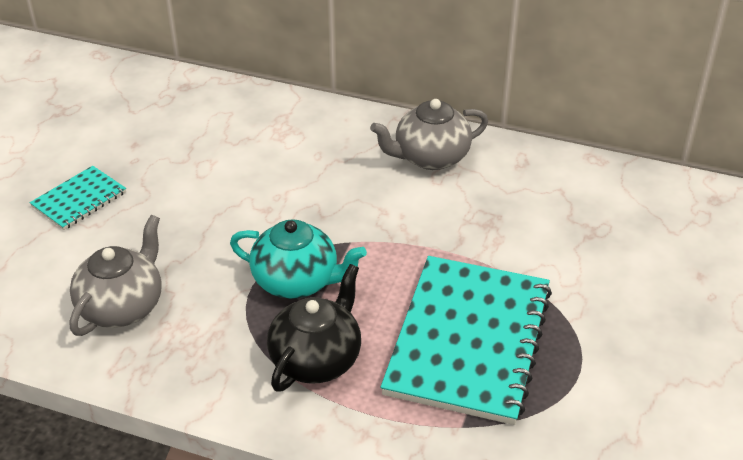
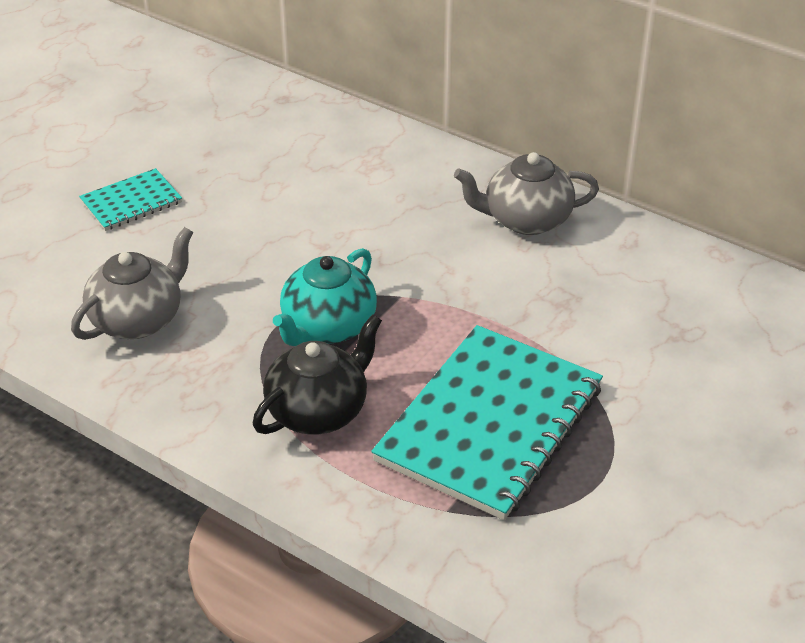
camera: 15 degrees right, 0 degrees up
(297, 281) = (328, 327): turquoise teapot -> turquoise teapot turned 90 degrees clockwise

